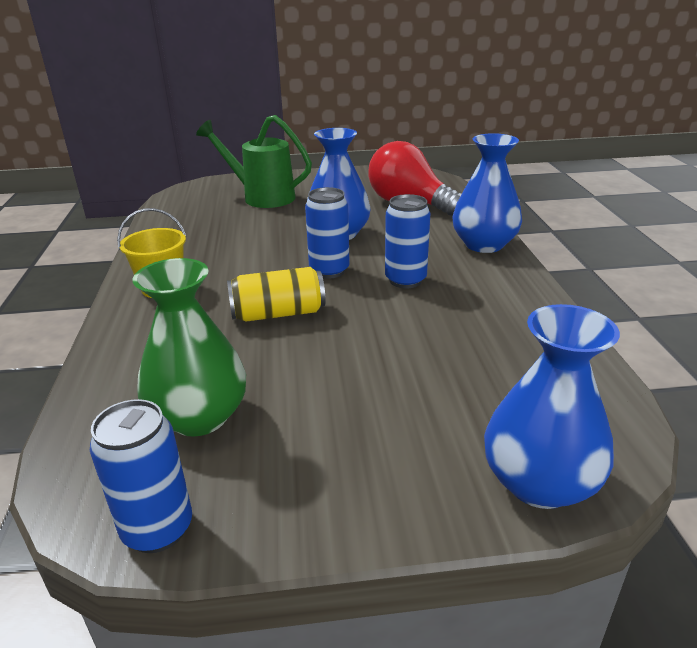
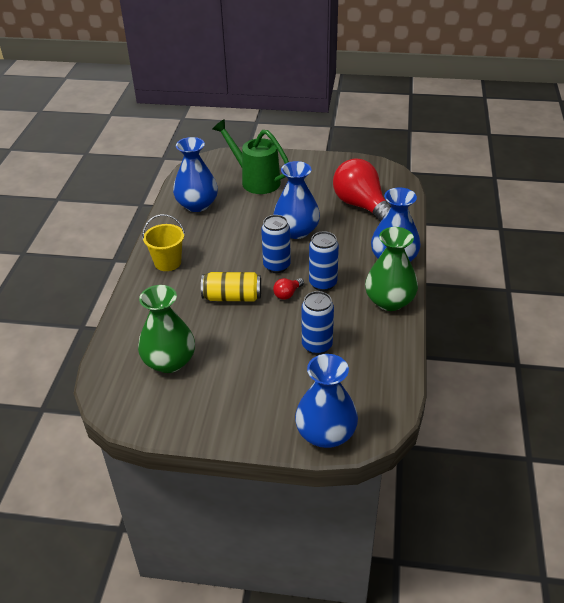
camera: 15 degrees right, 10 degrees up
(158, 529) = (138, 418): blue can -> blue can (317, 345)
(190, 225) = (197, 205): none -> blue vase
(361, 298) = (287, 294): none -> red light bulb
(510, 286) = (389, 301): none -> green vase

